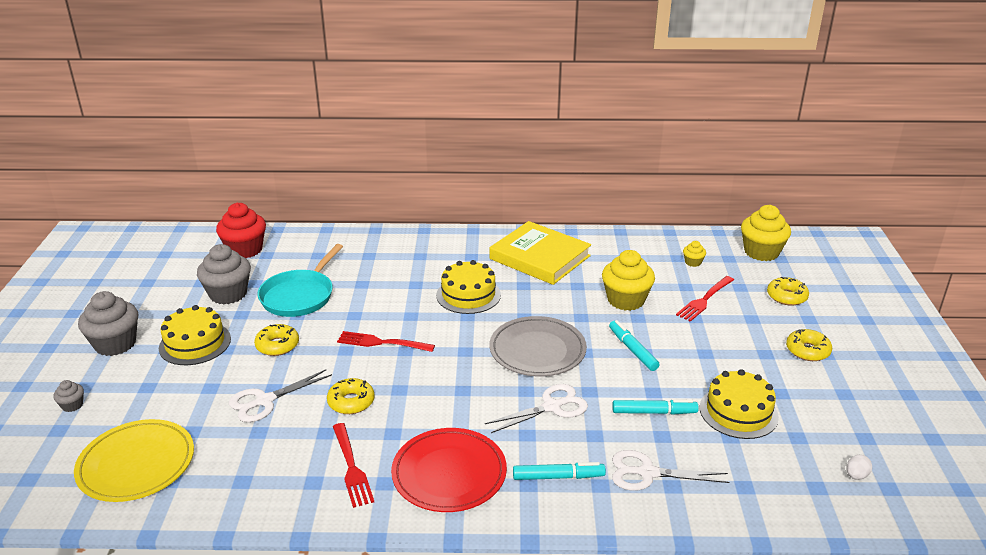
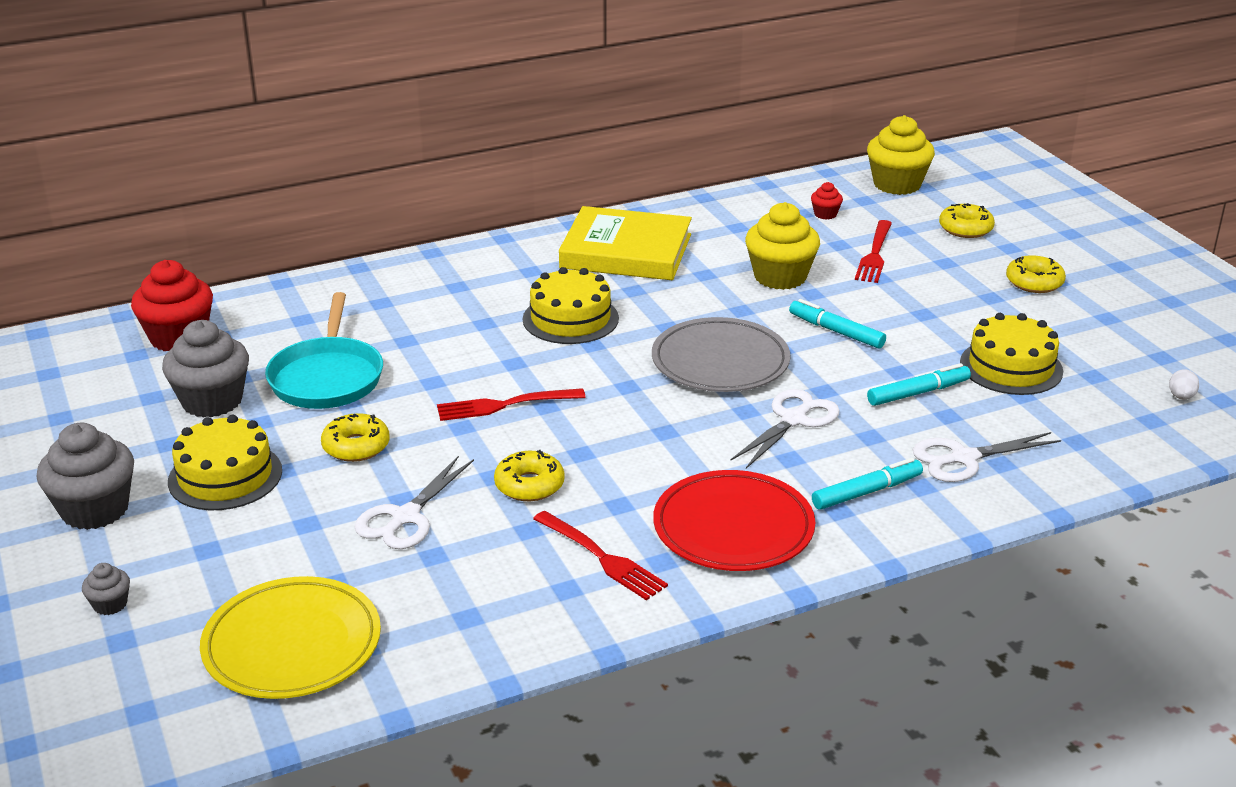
camera: 25 degrees left, 0 degrees up
(693, 262) = (825, 214): yellow cupcake -> red cupcake

